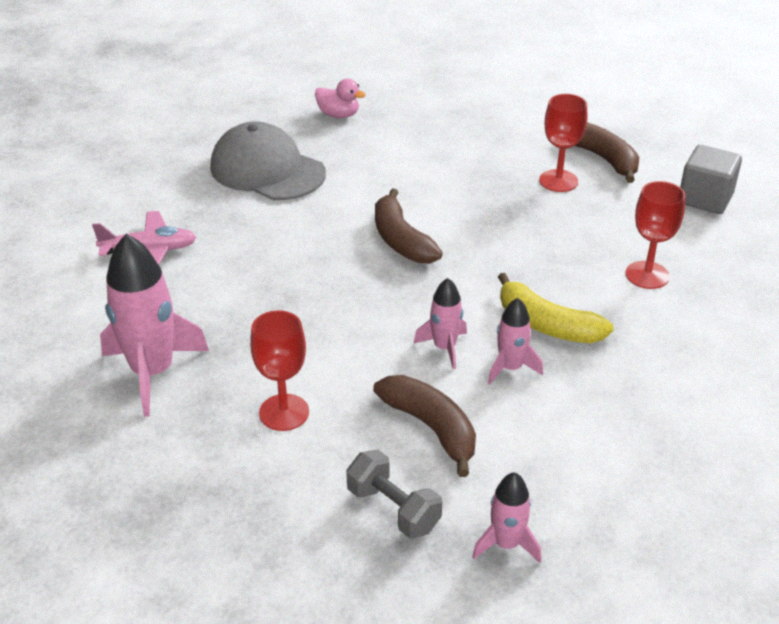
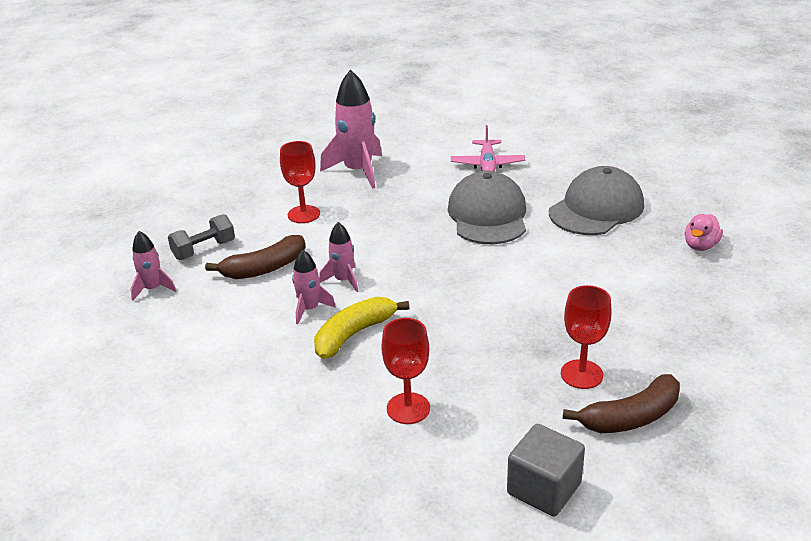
camera: 100 degrees right, 5 degrees down
(283, 244) = (488, 215): none -> grey cap
(401, 240) = (486, 269): brown banana -> none

